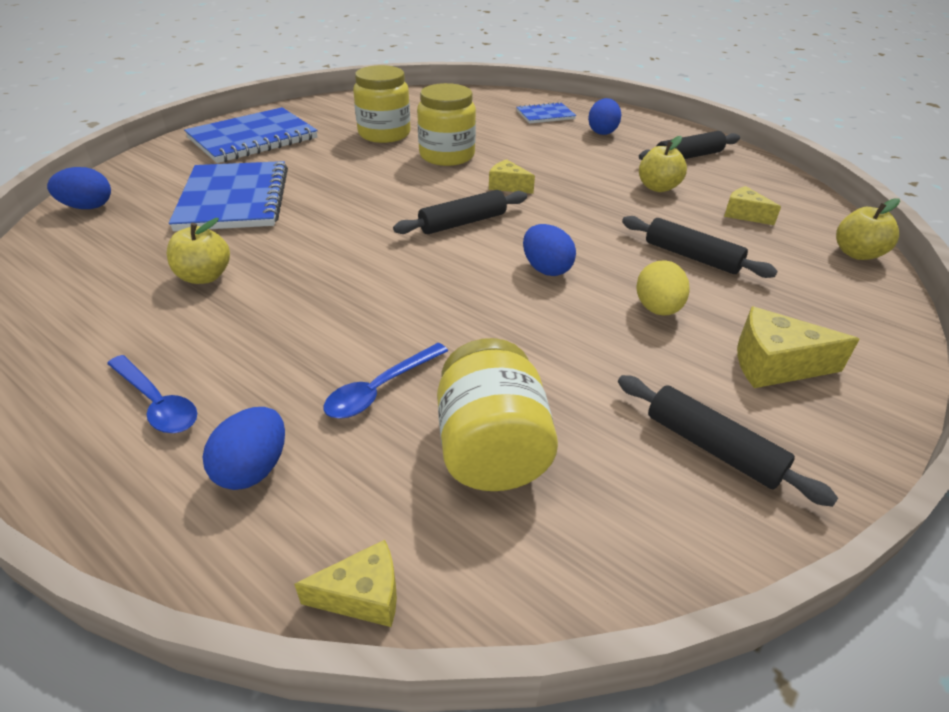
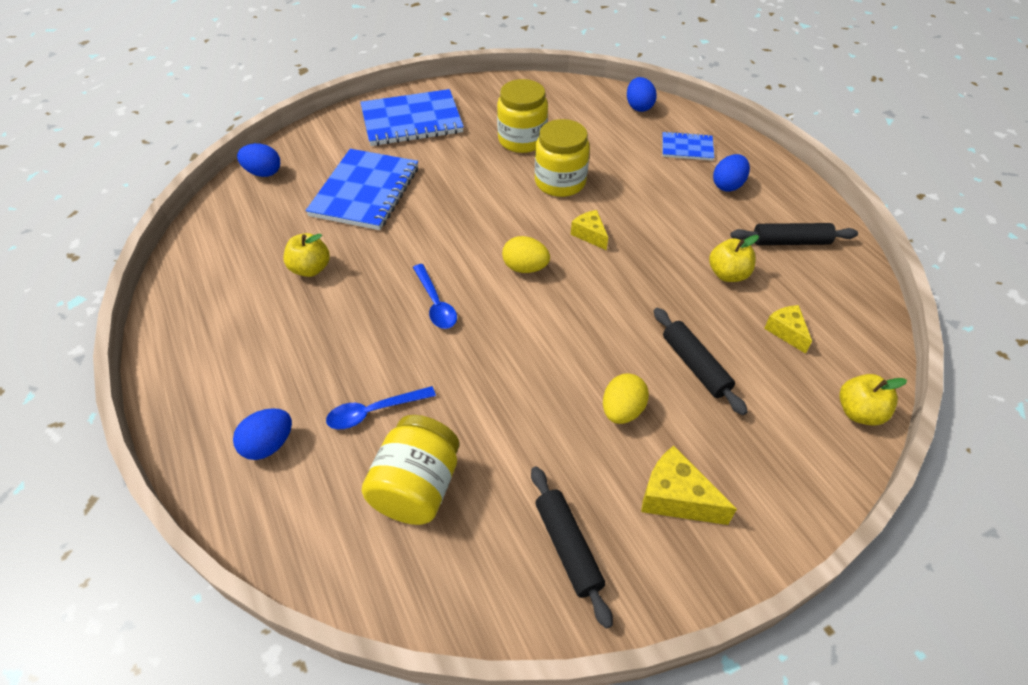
camera: 25 degrees right, 10 degrees up
(157, 403) = (237, 372): blue spoon -> blue spoon (435, 303)
(363, 596) = (286, 556): yellow cheese -> none
(463, 222) = (525, 268): black rolling pin -> yellow egg
(546, 269) = (560, 340): blue egg -> blue egg (639, 107)

